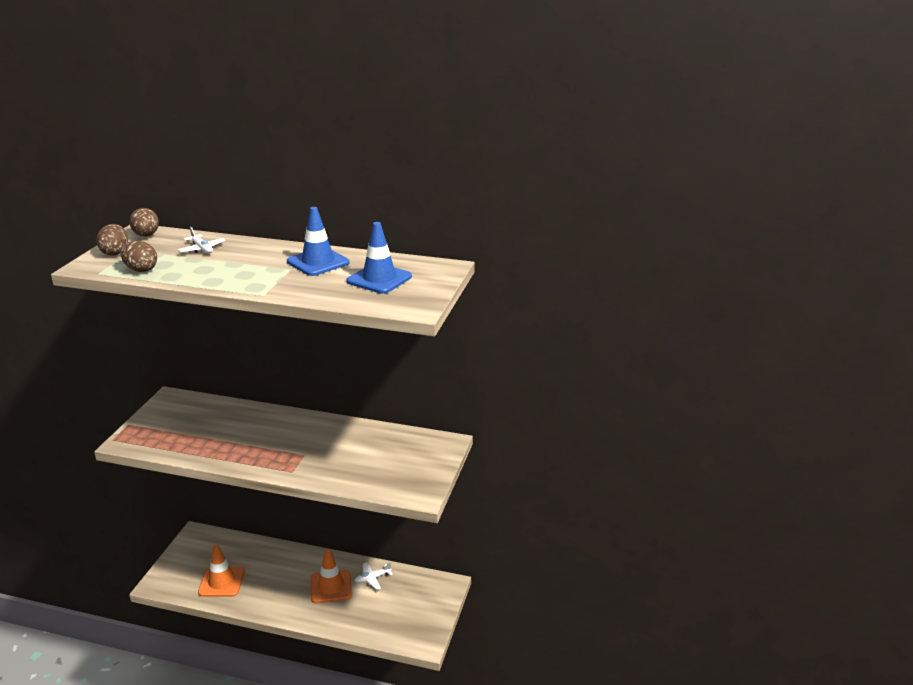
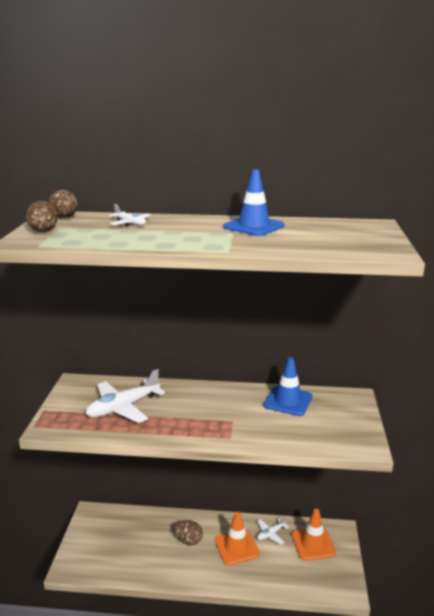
camera: 10 degrees left, 5 degrees down
(141, 270) = (82, 241): brown egg -> brown egg (188, 540)
(205, 429) = (123, 408): none -> white plane
(221, 582) = (132, 556): orange traffic cone -> orange traffic cone (313, 544)
(379, 279) = (327, 234): blue traffic cone -> blue traffic cone (288, 401)

